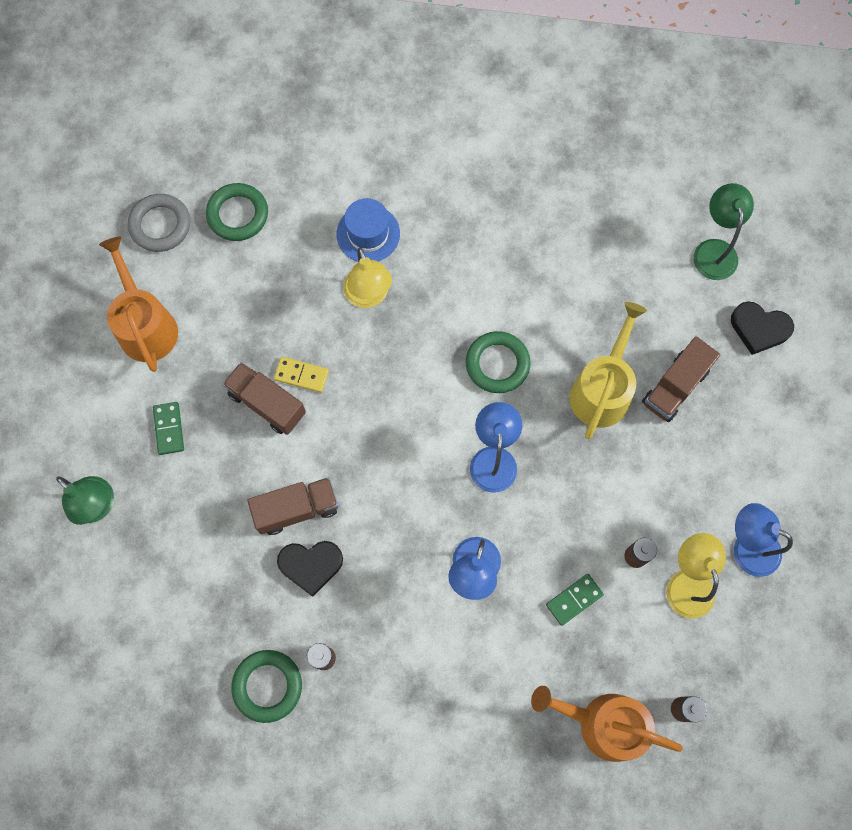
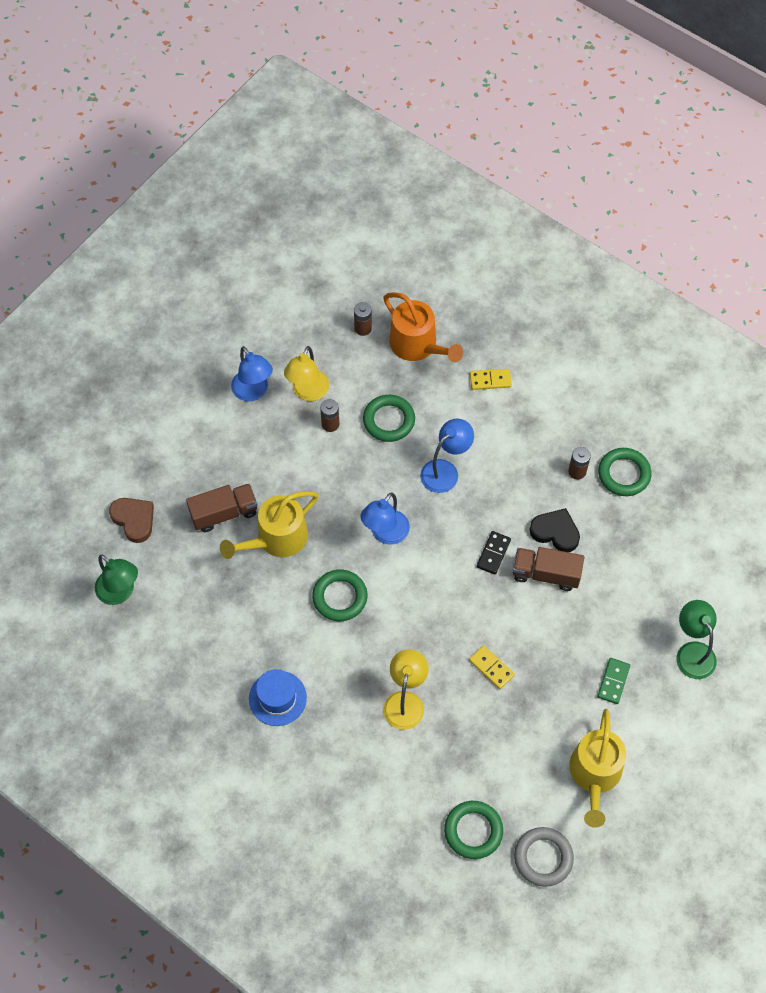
camera: 150 degrees left, 10 degrees down
(146, 326) = (595, 774): orange watering can -> yellow watering can
(267, 404) = (529, 660): brown truck -> none
(366, 501) = (493, 553): none -> black domino
(368, 234) = (376, 754): blue hat -> blue hat (277, 698)
(489, 725) = (490, 380): none -> yellow domino
(574, 599) = (389, 420): green domino -> green ring
(714, 250) = (120, 593): green lamp -> green lamp turned 75 degrees counterclockwise
(759, 329) = (134, 520): black heart -> brown heart

